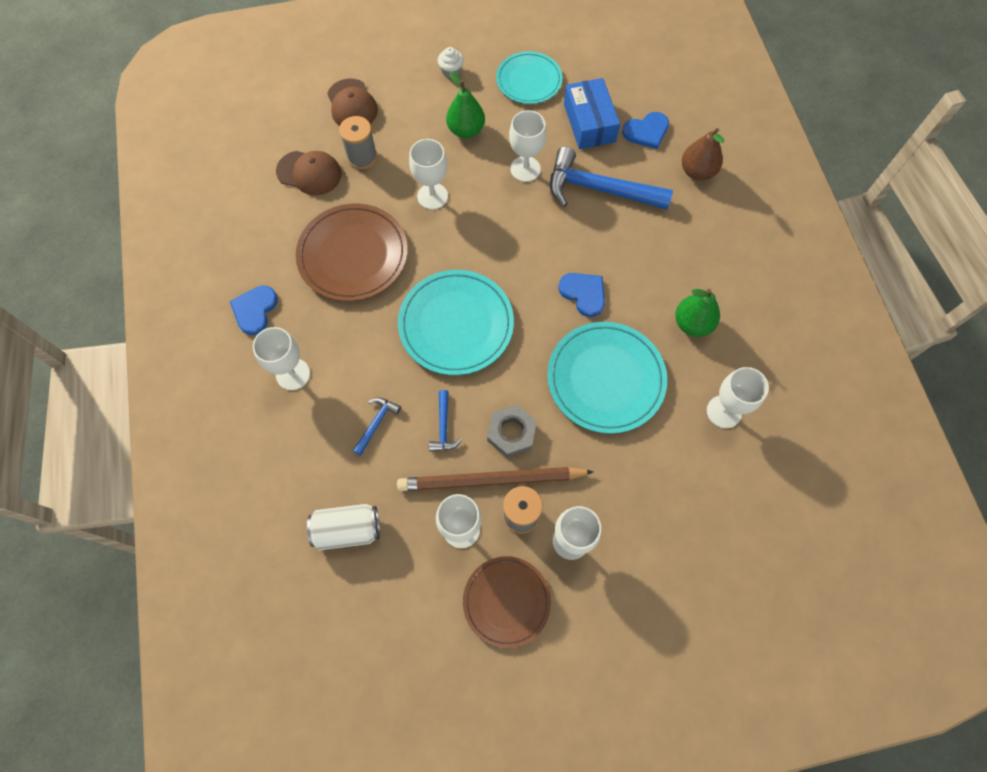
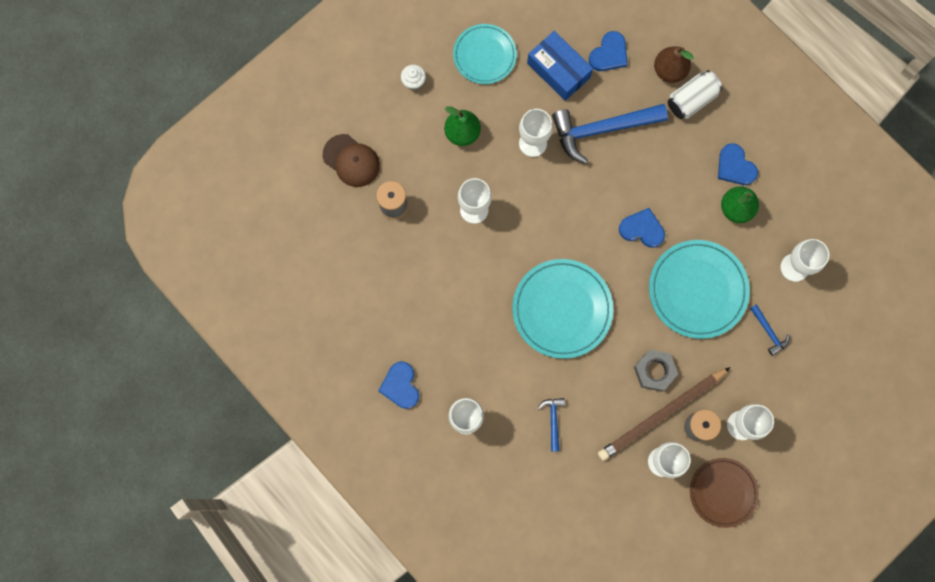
camera: 30 degrees left, 10 degrees up
(309, 173) = (360, 244): brown cap -> none
(347, 530) = (584, 508): white can -> white can (691, 100)
(353, 255) = (445, 296): brown plate -> none
(443, 427) = (603, 395): blue hammer -> blue hammer (769, 332)
(714, 285) = (735, 166): none -> blue heart

